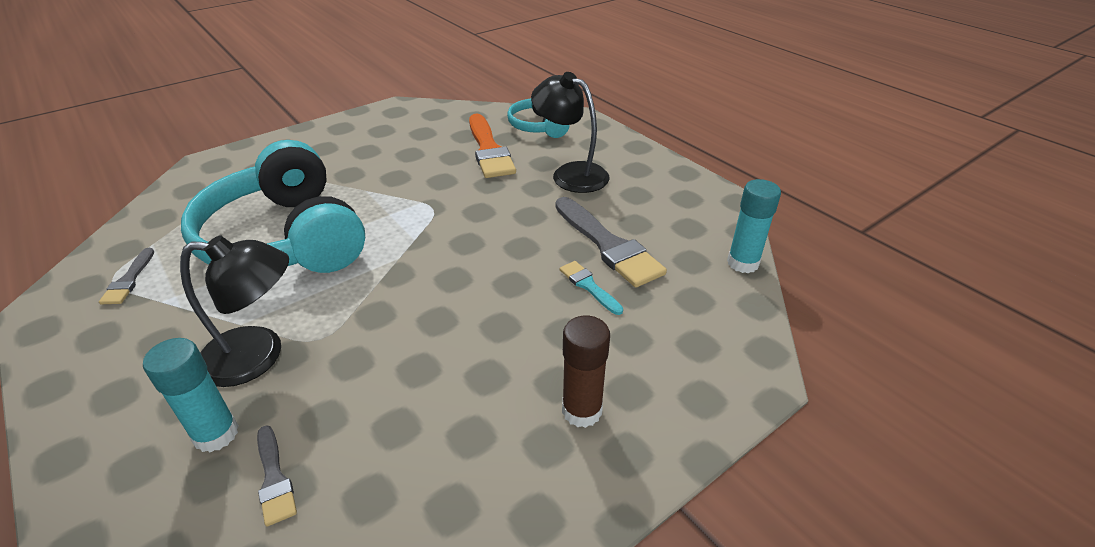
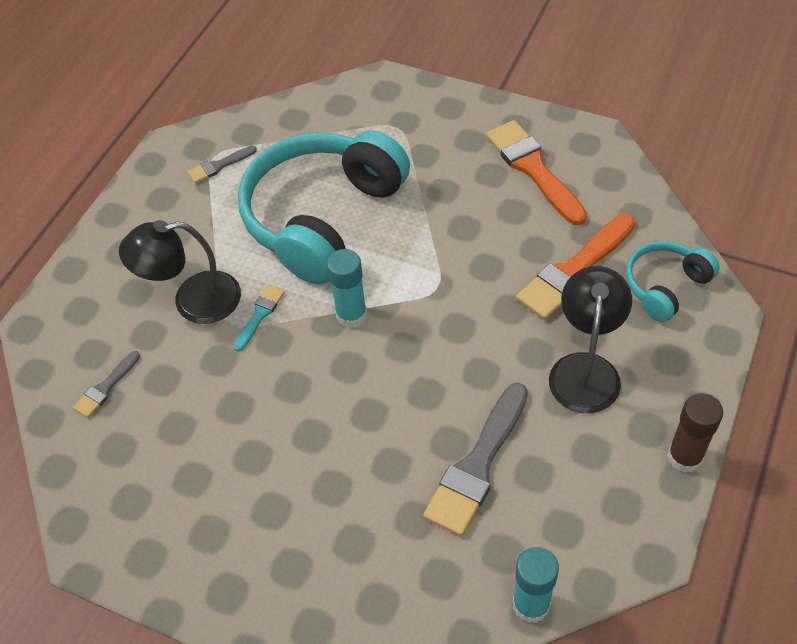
camera: 65 degrees right, 15 degrees up
(216, 434) = (121, 330): turquoise glue stick -> turquoise glue stick (351, 315)
(258, 356) = (193, 301): black lamp -> black lamp turned 105 degrees clockwise
(386, 134) = (533, 169): none -> orange brush
(581, 410) = (252, 542): brown glue stick -> brown glue stick (684, 457)
(589, 286) = (403, 477): turquoise brush -> turquoise brush (259, 315)

